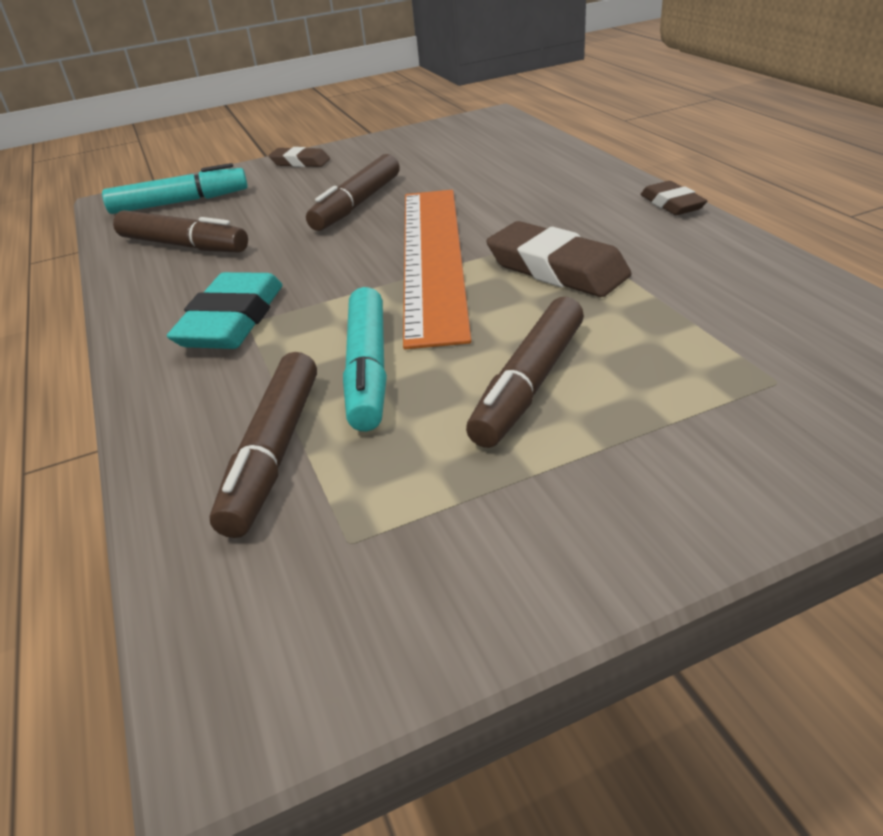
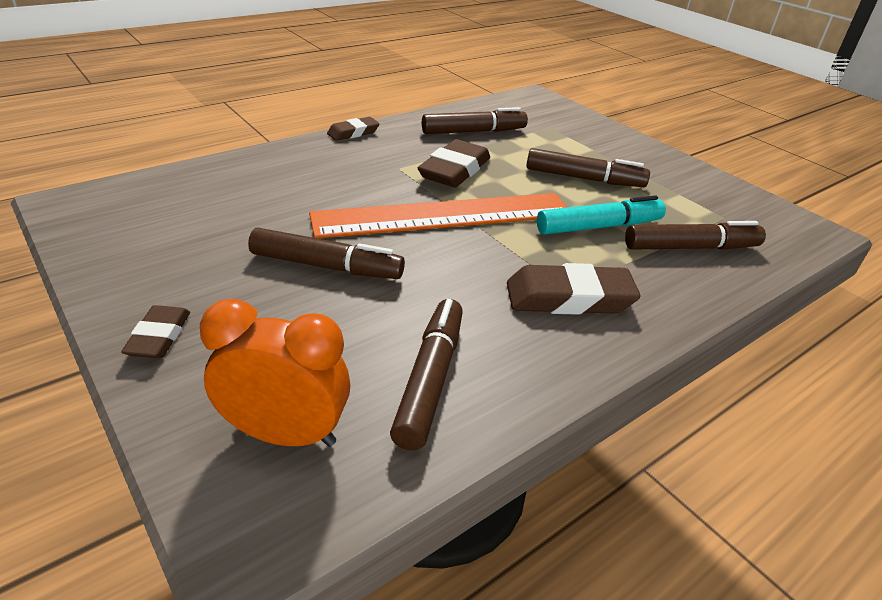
camera: 110 degrees left, 0 degrees up
(179, 202) = (285, 434): turquoise marker -> orange clock
(232, 320) = (569, 298): turquoise eraser -> brown eraser
(713, 291) = (473, 131): none -> brown marker

